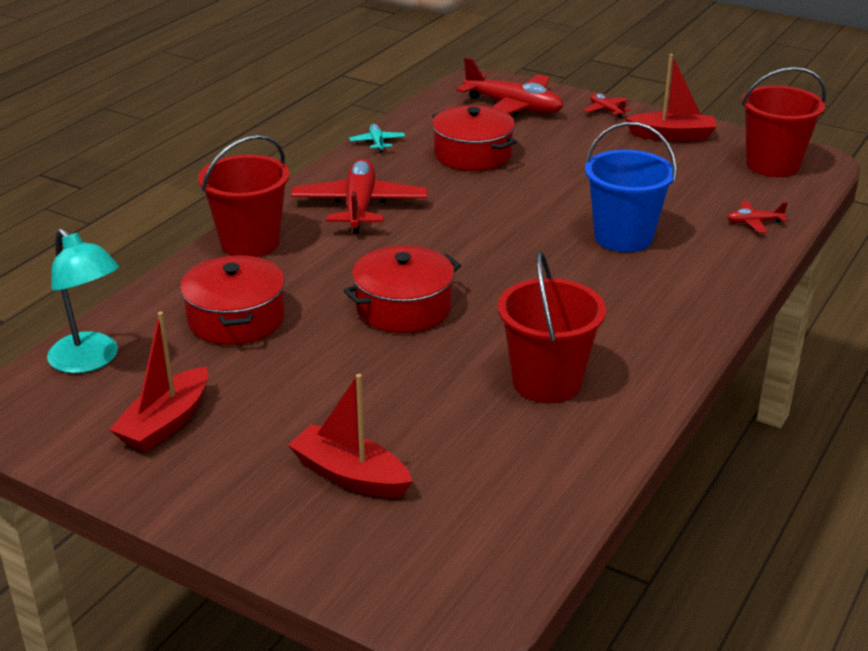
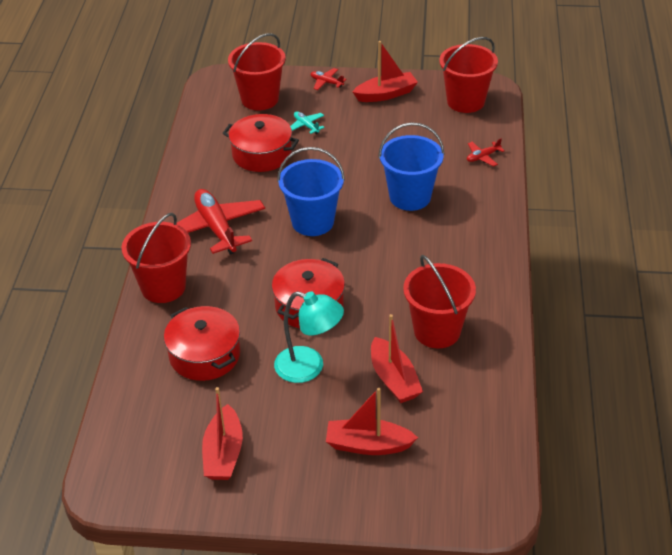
camera: 25 degrees left, 10 degrees up
(91, 360) = (132, 425): turquoise lamp -> turquoise lamp (309, 368)
(377, 143) = (185, 164): turquoise plane -> turquoise plane (306, 126)
(445, 415) = (394, 379): none -> red boat
(479, 230) = (313, 222): none -> blue bucket
(513, 107) = (260, 99): red plane -> red bucket

